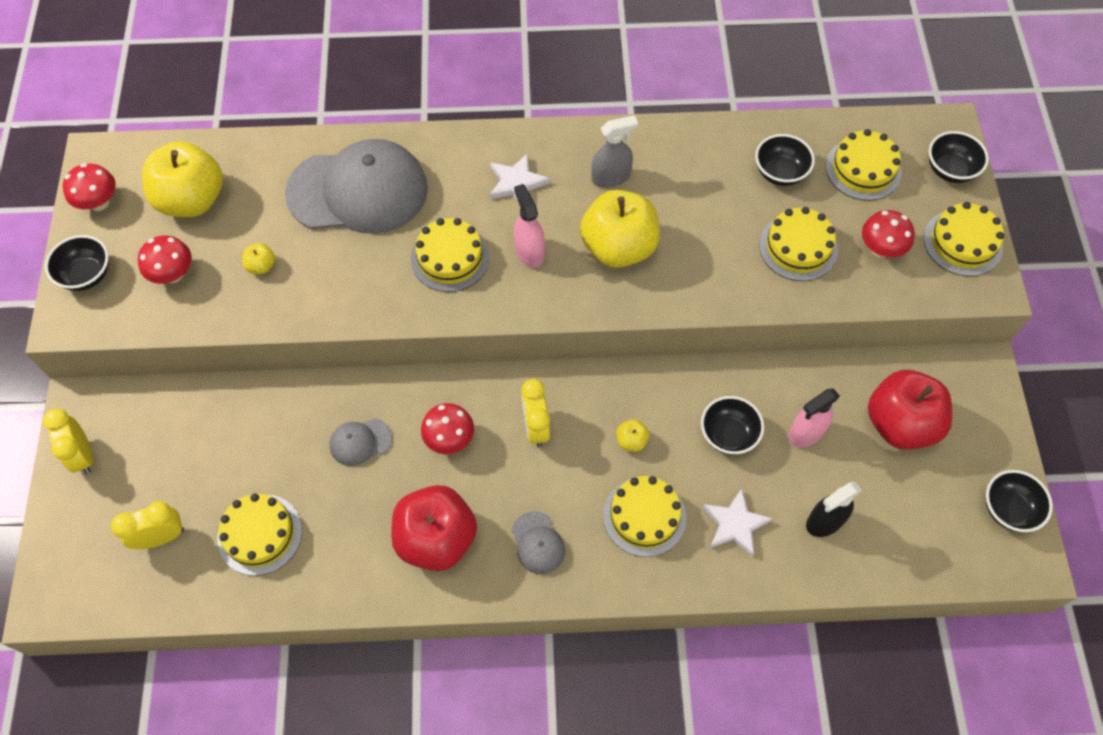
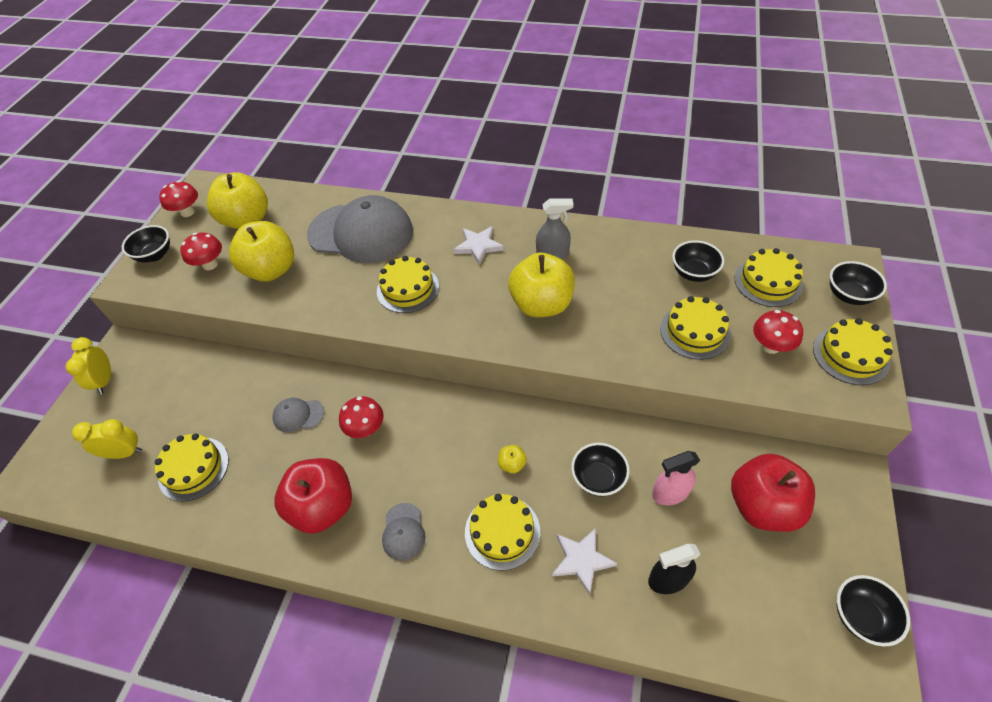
camera: 20 degrees right, 10 degrees down
(261, 266) = (271, 270): yellow apple -> yellow apple, size x2.45
(529, 251) = (470, 295): pink spray bottle -> none
(536, 427) = (437, 435): yellow clock -> none

